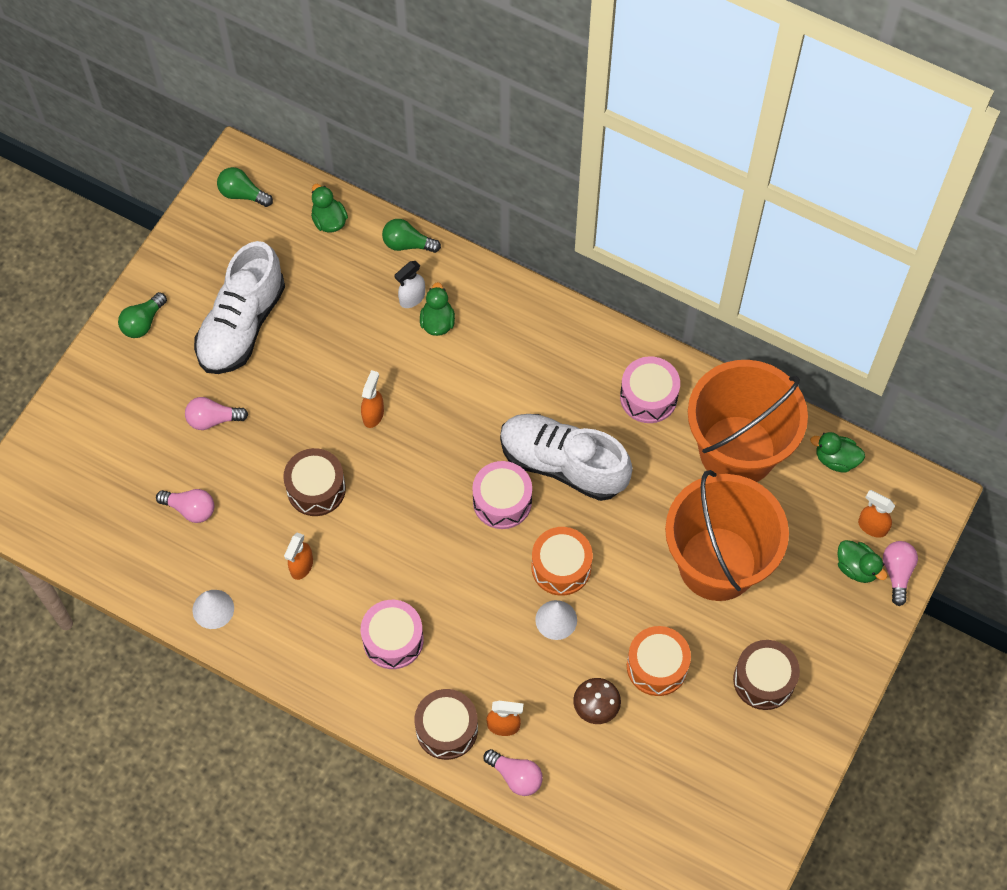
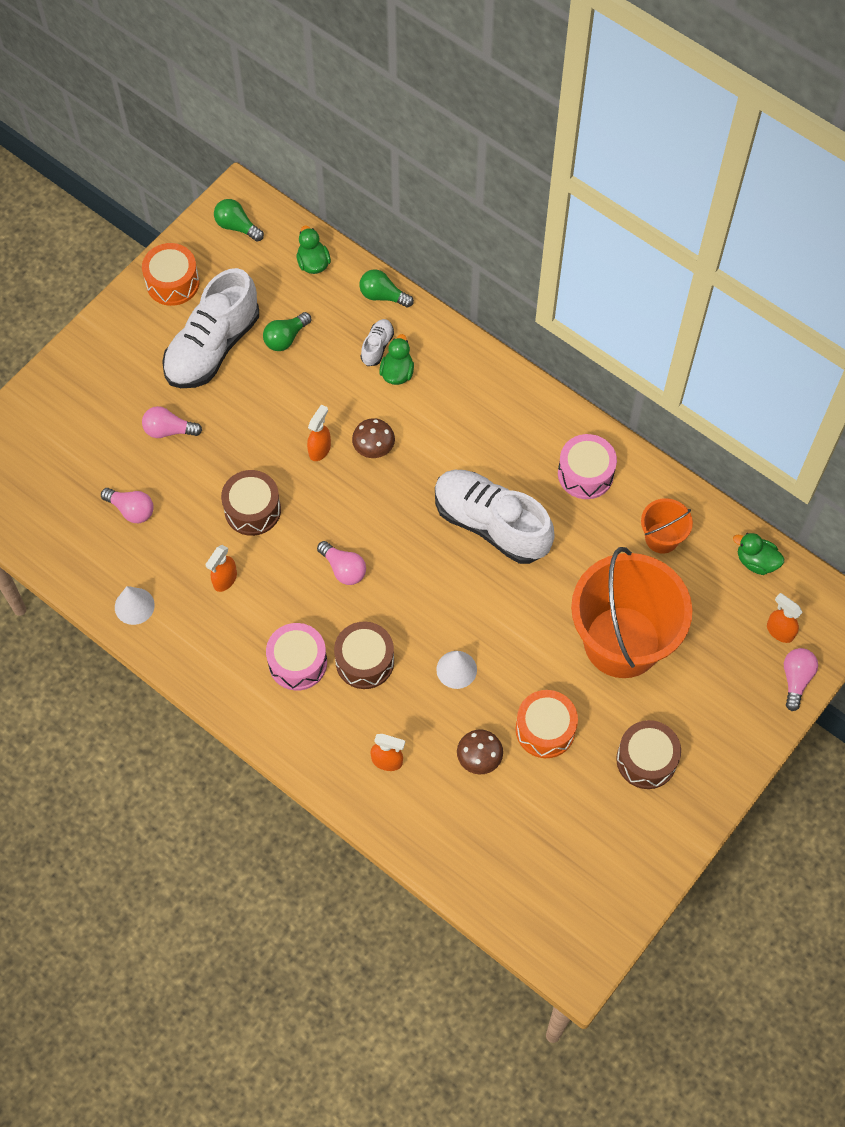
camera: 10 degrees right, 0 degrees up
(143, 322) = (121, 331): green light bulb -> green light bulb (285, 338)
(412, 298) = (377, 347): white spray bottle -> white shoe
(428, 403) = (373, 447): none -> brown mushroom
(446, 729) = (332, 755): brown drum -> brown drum (364, 661)
(502, 501) = (426, 550): pink drum -> none
(516, 776) = (389, 810): pink light bulb -> pink light bulb (343, 569)
(561, 567) = (471, 620): orange drum -> orange drum (172, 282)
(737, 450) = (661, 538): orange bucket -> orange bucket, size x0.45
(857, 568) = (757, 668): green duck -> none

